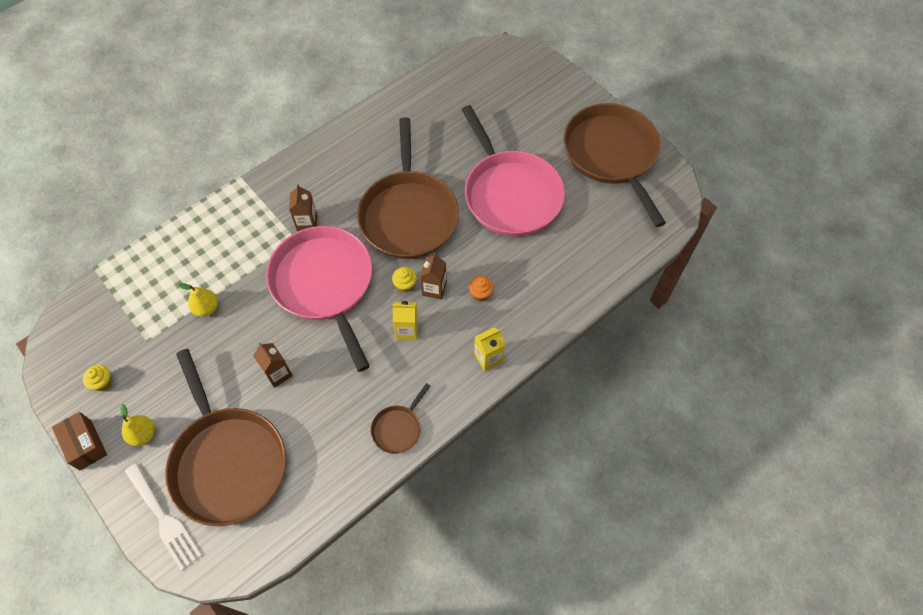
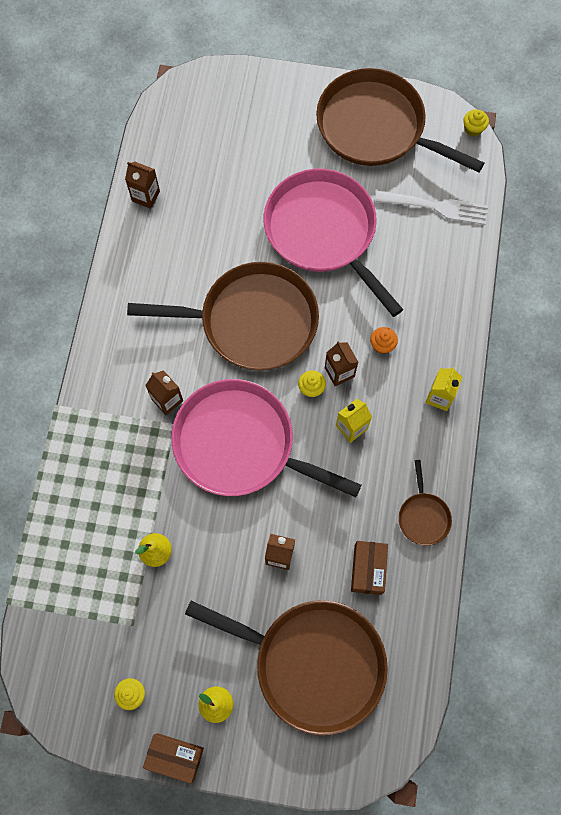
camera: 40 degrees left, 10 degrees up
(164, 519) = (308, 753): white fork -> white fork (437, 207)
(325, 432) = (368, 569): none -> brown box
(409, 215) = (253, 321): brown pan -> brown pan turned 45 degrees counterclockwise
(416, 95) = (146, 196): none -> brown carton
(510, 194) = (323, 232): pink pan -> pink pan turned 150 degrees counterclockwise
(684, 201) = (473, 129): none -> yellow cupcake

